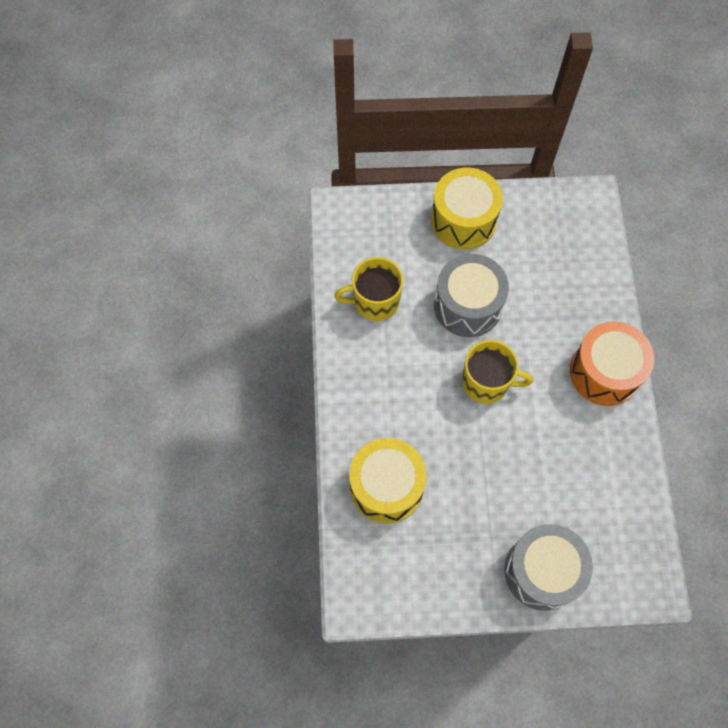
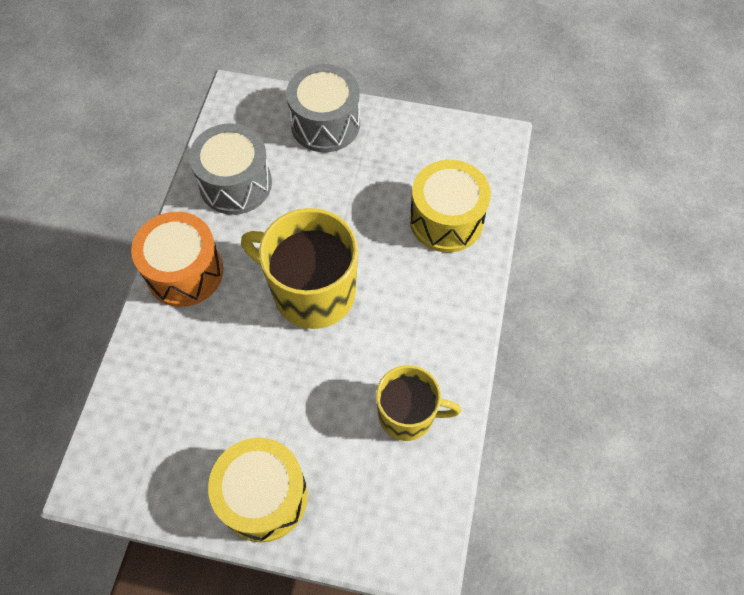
camera: 165 degrees left, 5 degrees down
(467, 305) = (300, 381): grey drum -> grey drum (235, 184)
(486, 382) = (312, 292): yellow mug -> yellow mug, size x1.58

